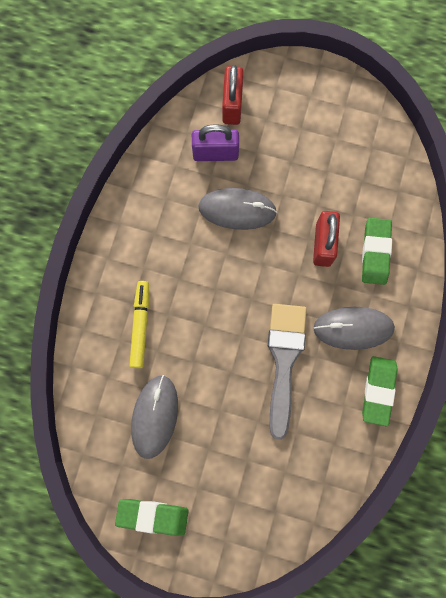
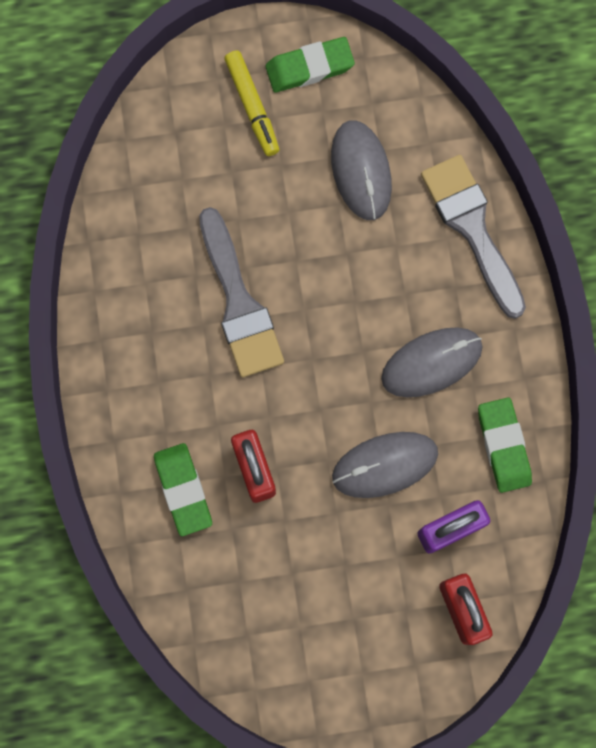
camera: 155 degrees right, 0 degrees up
(99, 338) = (472, 228): none -> grey brush
(140, 325) = (431, 265): yellow marker -> yellow marker (252, 106)
(353, 328) = (171, 379): grey mouse -> grey mouse (431, 363)
(378, 391) = (111, 318): green eraser -> green eraser (503, 446)

